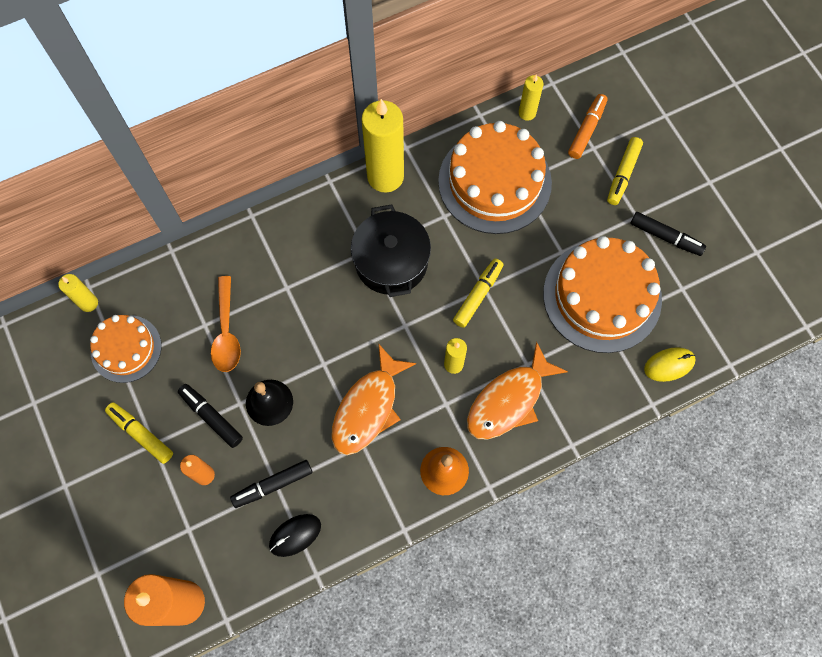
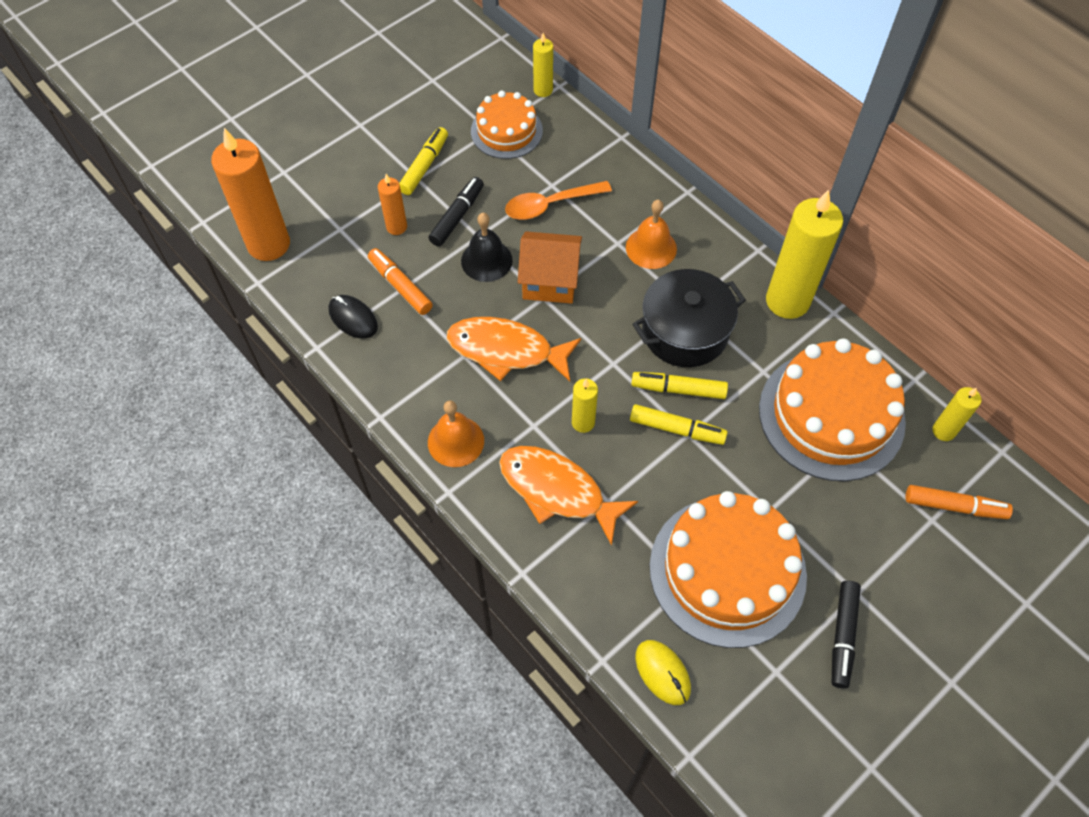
camera: 75 degrees right, 10 degrees down
(273, 485) = (400, 286): black marker -> orange marker
(300, 262) = (651, 248): none -> orange bell
(308, 354) = (550, 281): none -> orange house
(623, 174) = (911, 564): yellow marker -> yellow marker (678, 389)

